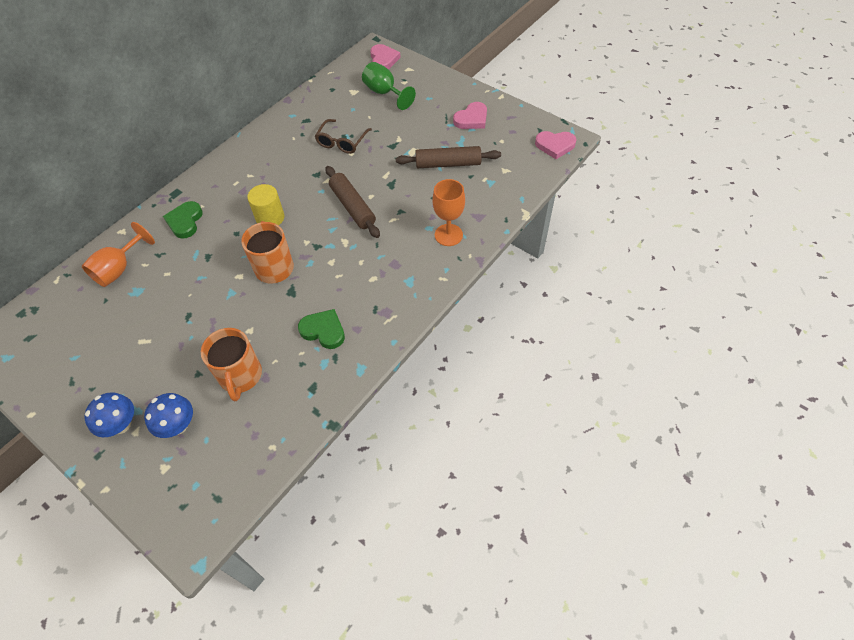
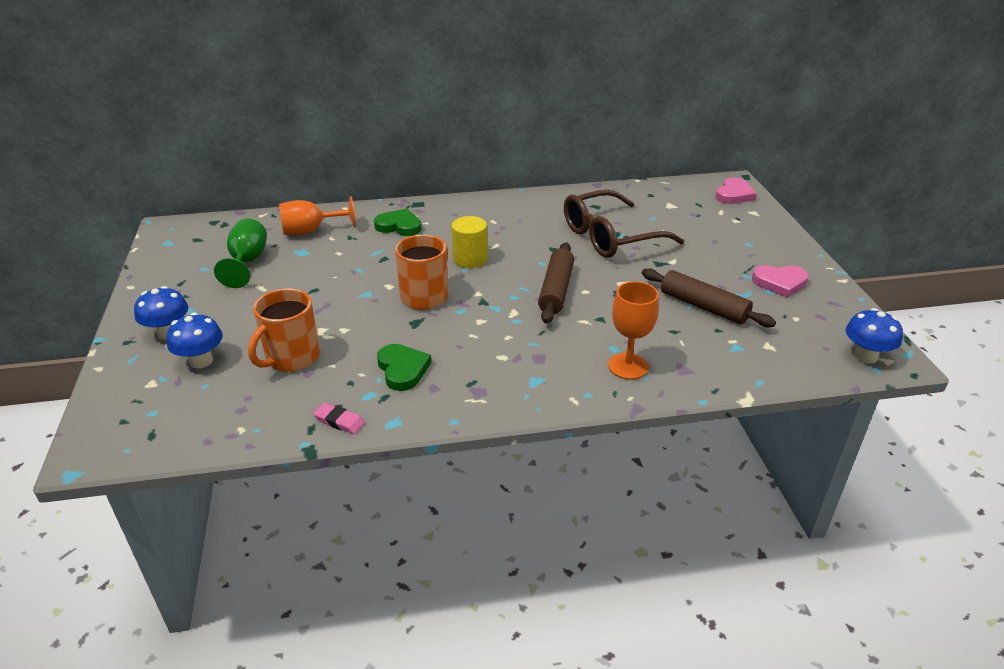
camera: 40 degrees right, 20 degrees down
(185, 221) = (399, 226): green heart -> green heart turned 60 degrees clockwise
(327, 393) = (339, 421): none -> pink eraser
(341, 142) = (609, 237): brown glasses -> brown glasses, size x1.71
(384, 93) = (702, 220): green goblet -> green goblet (247, 262)
(555, 145) = (865, 356): pink heart -> blue mushroom

